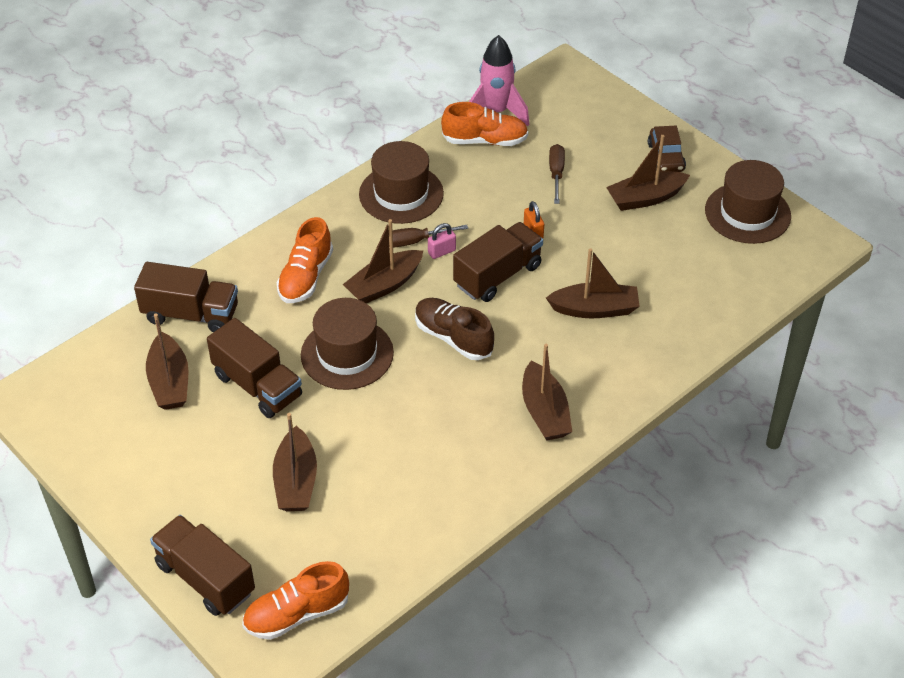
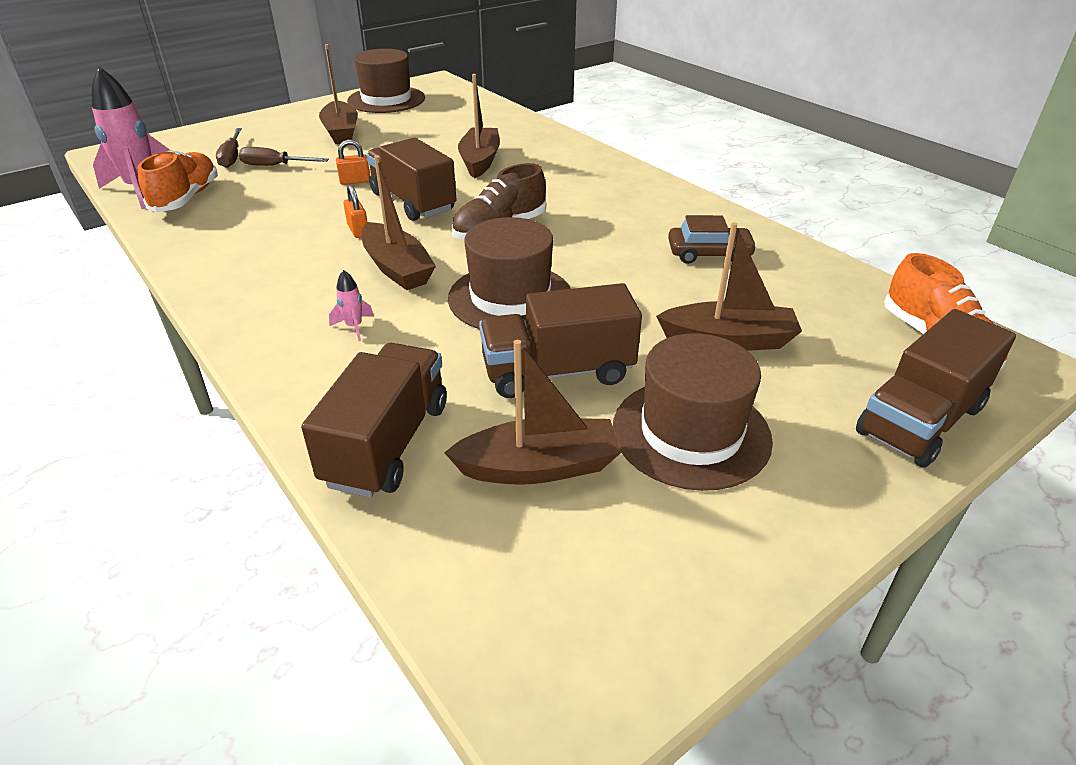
camera: 85 degrees left, 10 degrees down
(257, 386) = (557, 372): brown truck -> brown truck turned 150 degrees counterclockwise
(305, 277) = (354, 327): orange shoe -> pink rocket
(401, 194) = (237, 252): brown hat -> brown hat (691, 433)
(416, 241) = (330, 245): brown screwdriver -> brown screwdriver (232, 157)
(442, 252) = (358, 230): pink padlock -> orange padlock
(544, 412) = (612, 190): brown boat -> none
(666, 157) = (291, 121): brown car -> brown car (709, 254)

